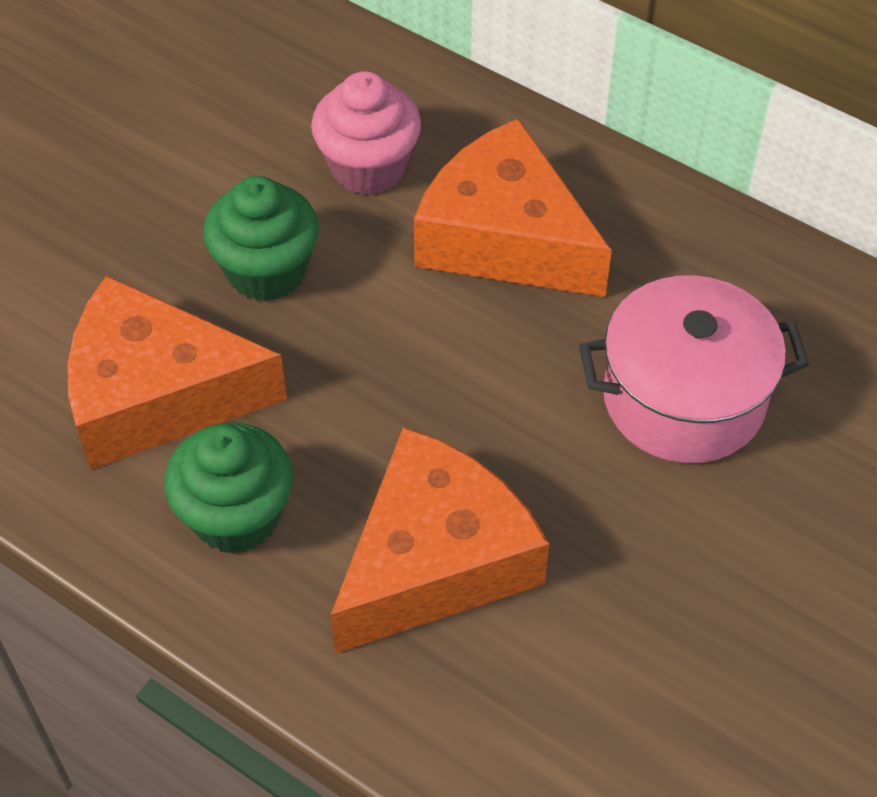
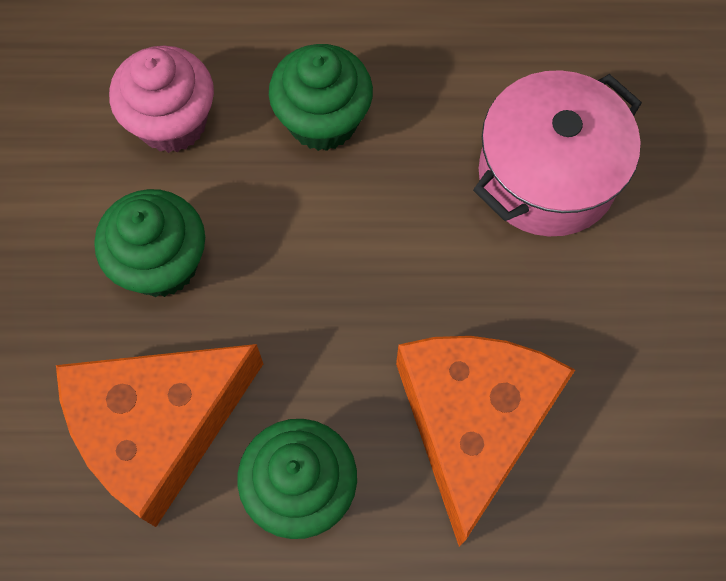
camera: 35 degrees left, 15 degrees up
(504, 237) = (323, 120): orange cheese -> green cupcake

